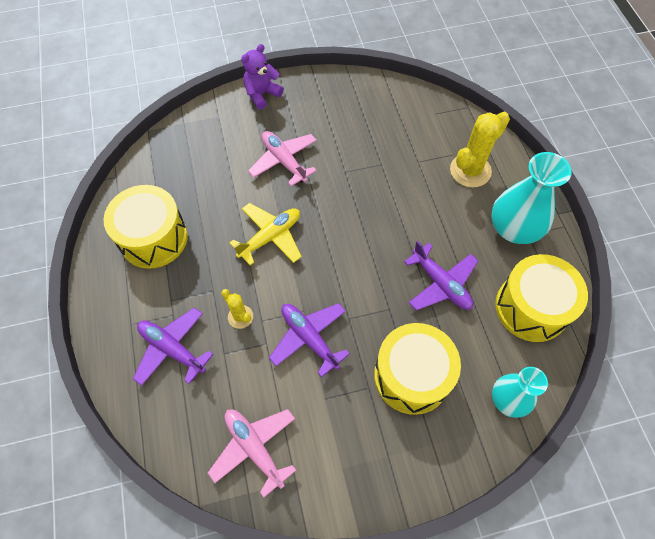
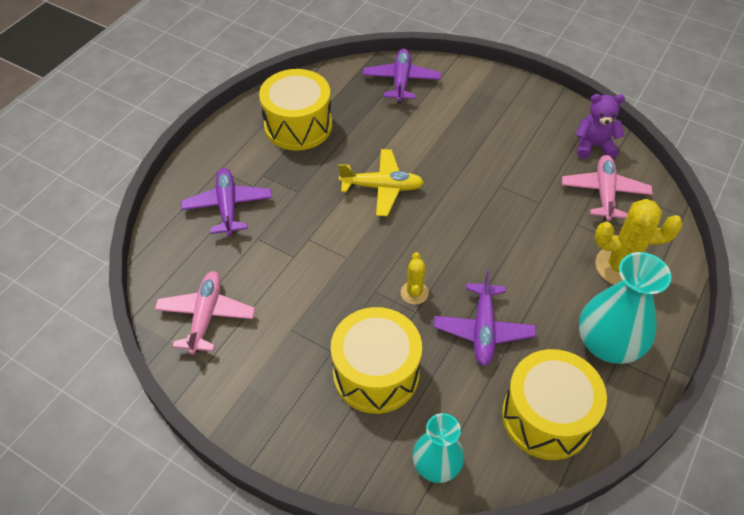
camera: 45 degrees right, 10 degrees down
(240, 317) = (297, 223): yellow cactus -> yellow cactus (414, 293)
(262, 94) = (495, 83): purple teddy bear -> purple teddy bear (594, 146)
(284, 161) = (456, 142): pink plane -> pink plane (604, 193)
(309, 338) = (329, 279): purple plane -> purple plane (401, 81)

